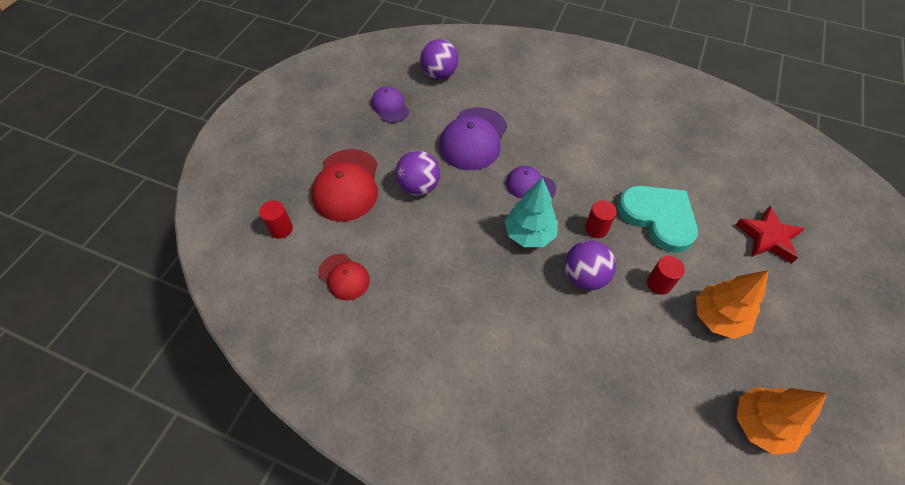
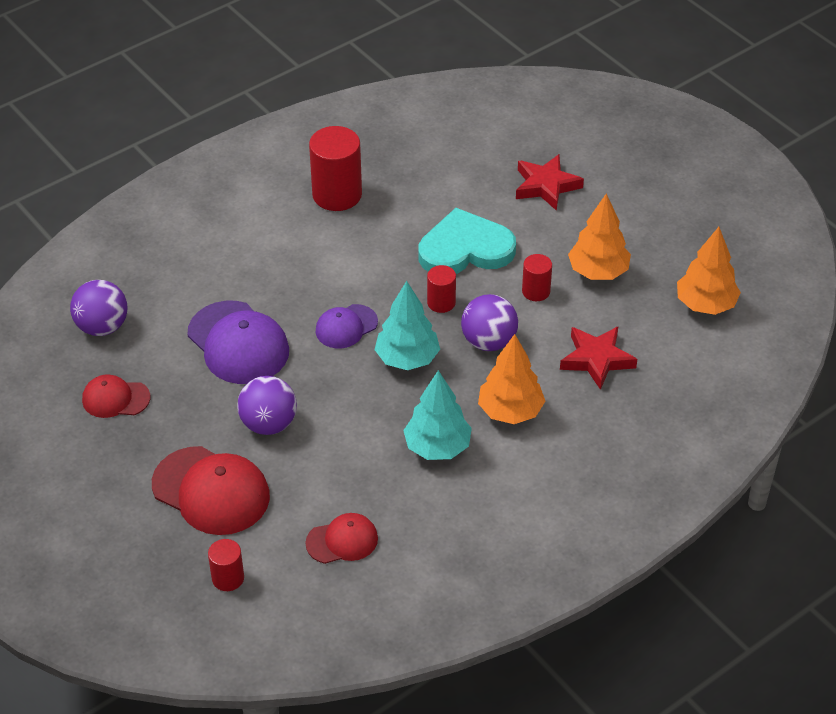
camera: 60 degrees left, 10 degrees down
(390, 106) = (115, 399): purple cap -> red cap
(462, 293) = (437, 447): none -> turquoise tree
(529, 325) = (510, 411): none -> orange tree
(627, 363) = (596, 359): none -> red star
(638, 124) = (337, 194): none -> red cylinder

